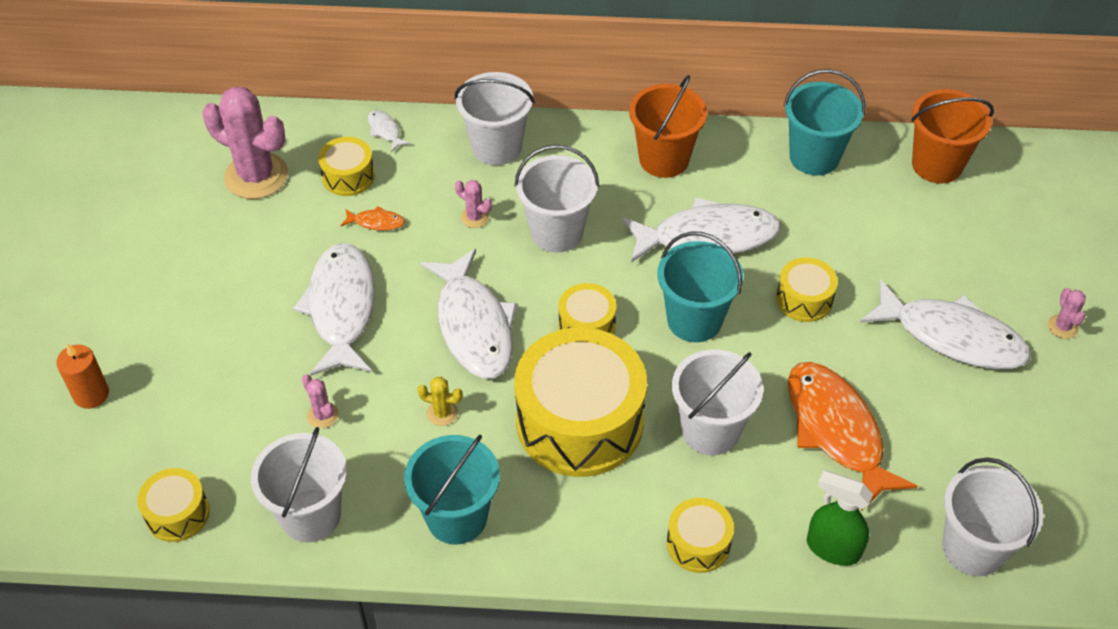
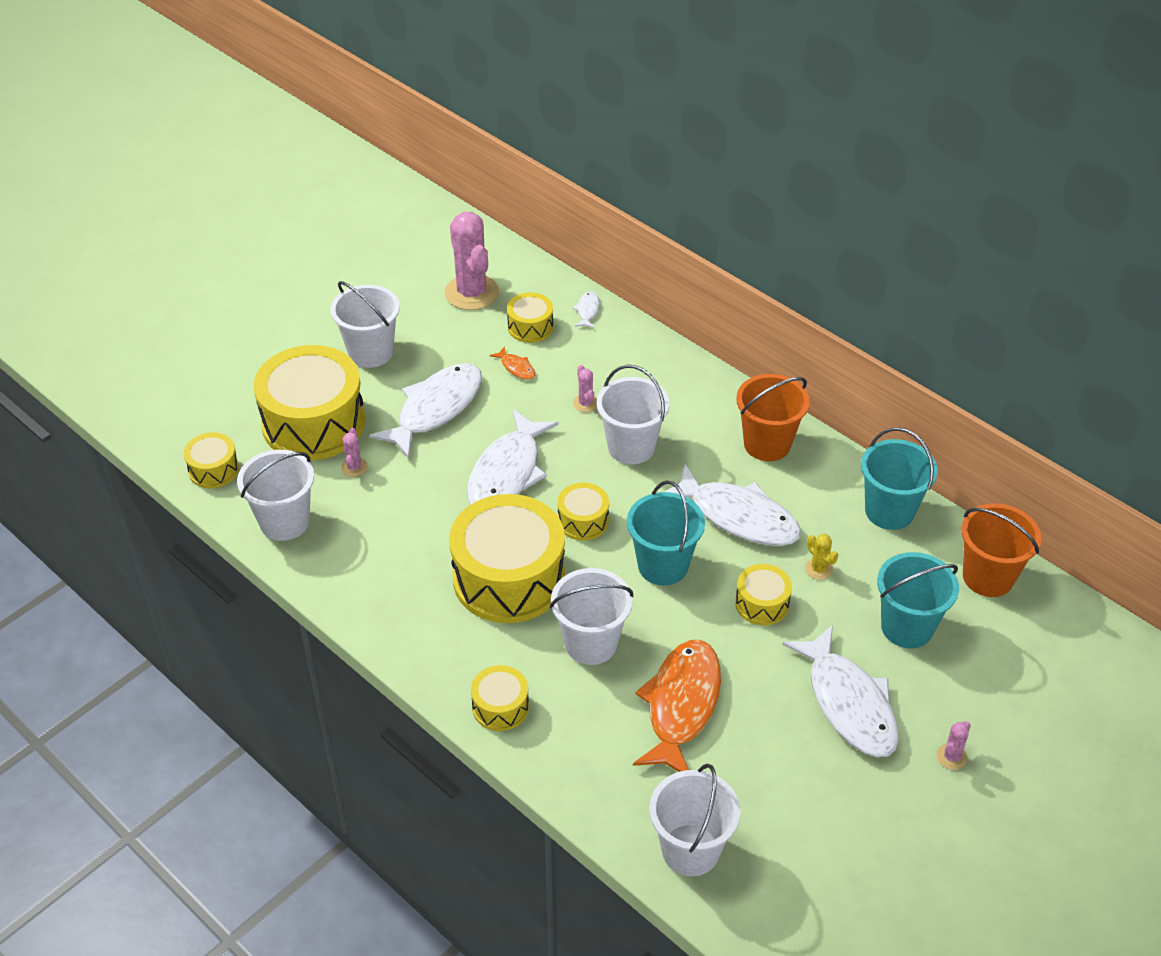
camera: 40 degrees right, 5 degrees down
(91, 394) = (238, 369): orange candle -> none
(233, 398) = (314, 423): none -> yellow drum
(442, 413) = (427, 514): yellow cactus -> yellow cactus (818, 569)
(456, 517) = (367, 583): turquoise bucket -> turquoise bucket (907, 627)
(497, 147) = (653, 365): white bucket -> white bucket (370, 352)
(832, 548) = (588, 776): green spray bottle -> none

